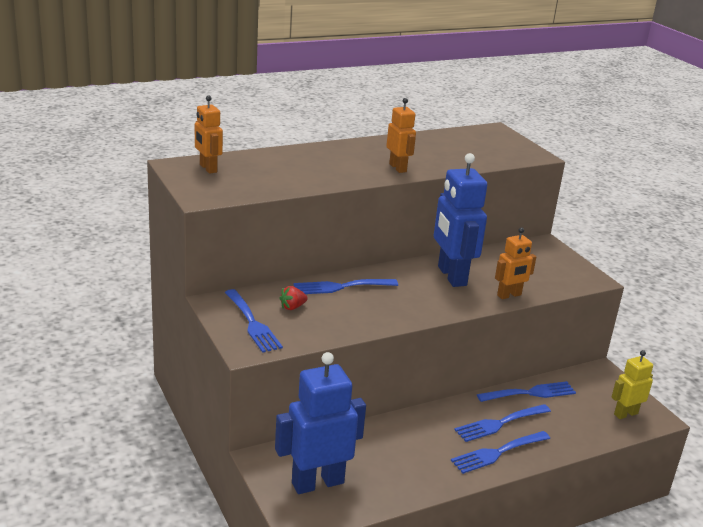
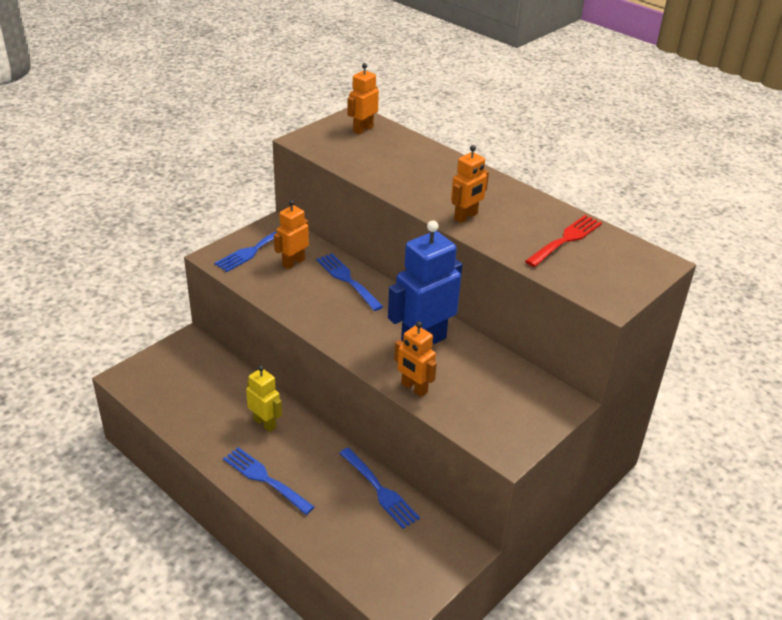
camera: 70 degrees right, 10 degrees up
(292, 307) = (293, 262): red strawberry -> orange robot
(317, 482) = (173, 375): blue robot -> none
(451, 146) = (566, 239): none -> red fork
(499, 423) = (312, 473): blue fork -> none
(625, 414) = (390, 578): yellow robot -> yellow robot (265, 423)

